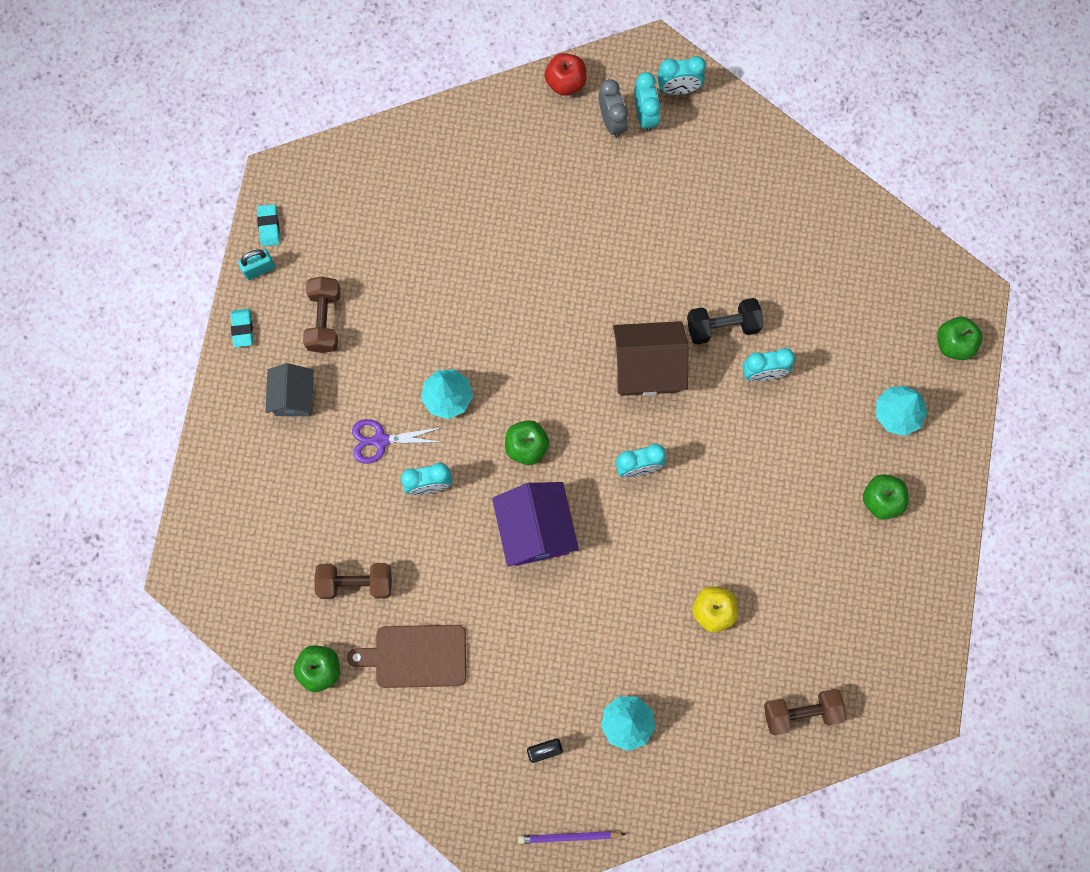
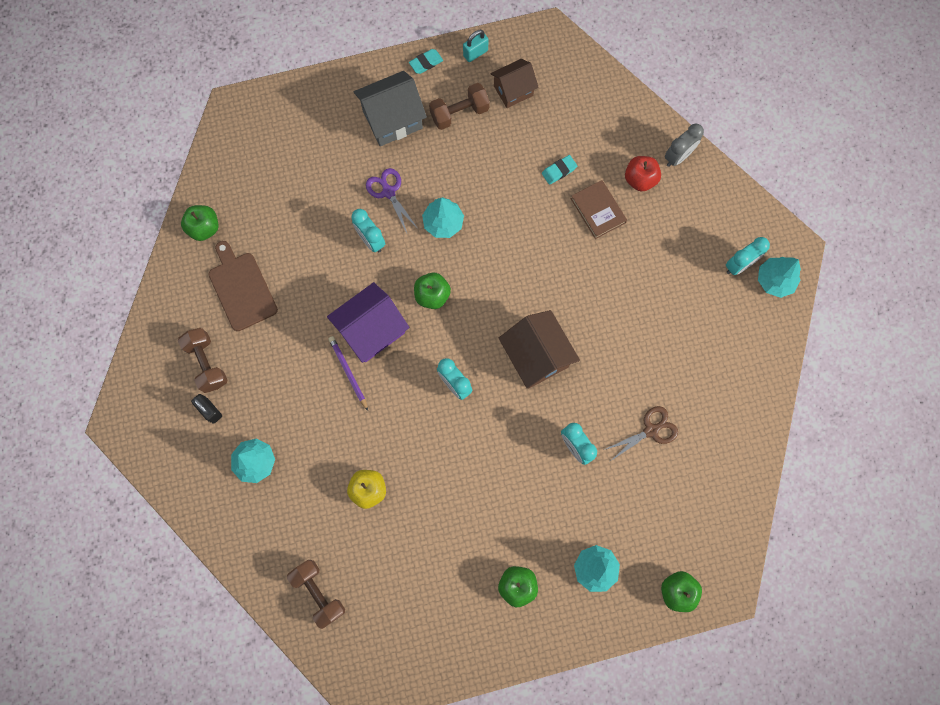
camera: 65 degrees right, 0 degrees up
(259, 269) = (475, 53): turquoise padlock -> turquoise padlock turned 75 degrees counterclockwise
(269, 226) = (510, 44): turquoise eraser -> turquoise eraser (559, 171)
(294, 397) = (392, 119): grey house -> grey house, size x1.53
(327, 249) = (513, 91): none -> brown house
(355, 583) = (276, 223): brown dumbbell -> brown dumbbell (207, 363)
(515, 227) = (598, 210): none -> brown book
(565, 82) = (733, 195): red apple -> red apple (640, 179)
(569, 837) = (154, 456): purple pencil -> purple pencil (348, 372)
(612, 122) = (720, 243): grey clock -> grey clock (678, 157)
(678, 89) = (774, 280): turquoise clock -> turquoise tree
(722, 326) = (598, 399): black dumbbell -> none
(780, 289) = (651, 430): none -> brown scissors

